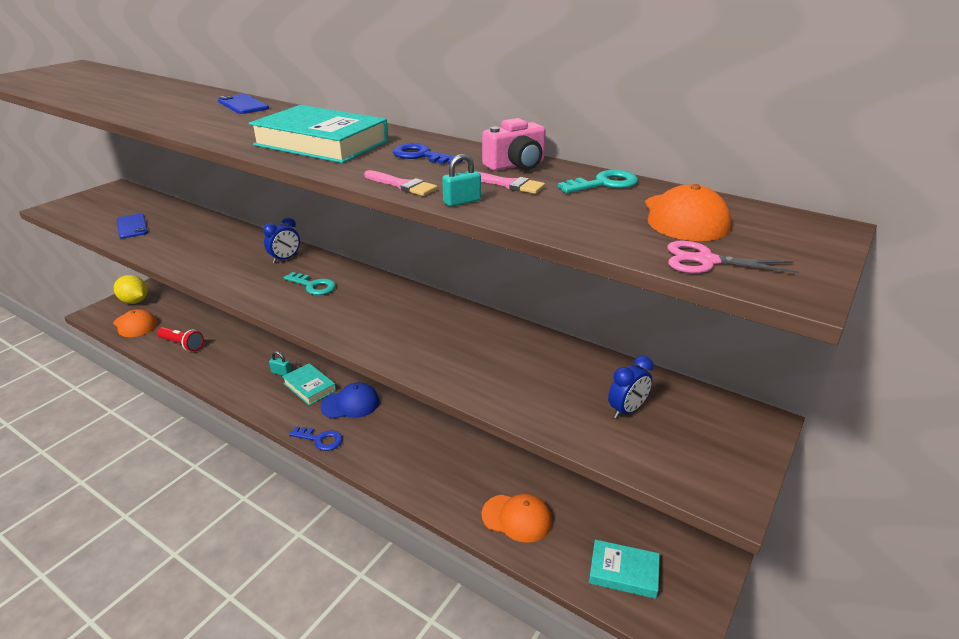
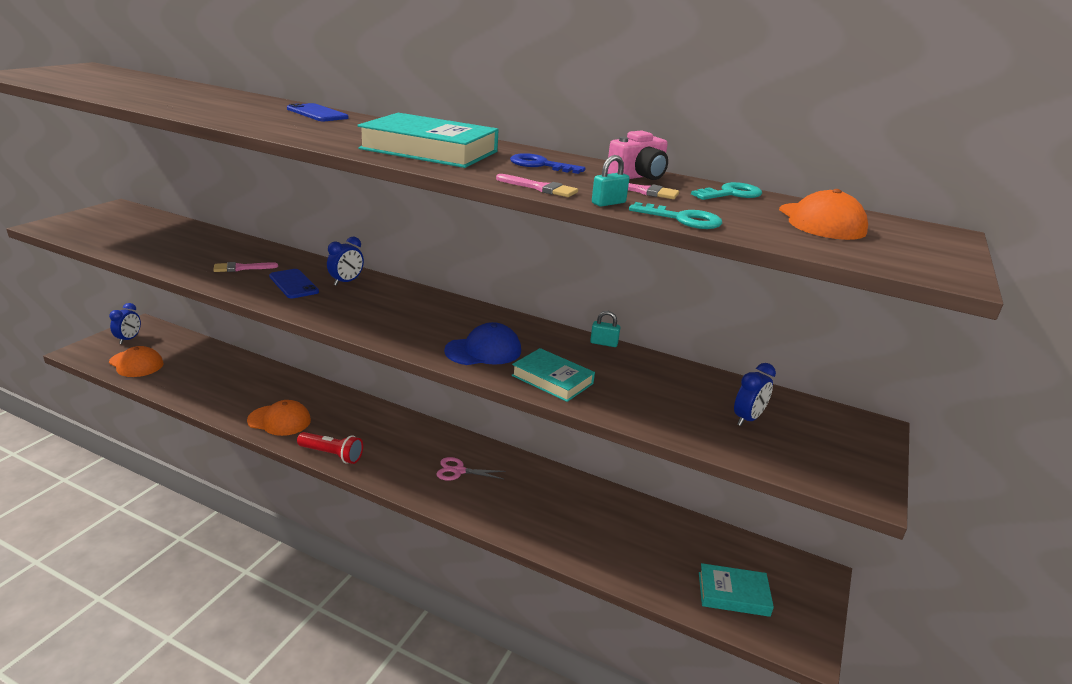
camera: 10 degrees left, 5 degrees down
(132, 226) = (155, 247): blue phone -> blue phone (293, 284)
(134, 301) = (129, 339): yellow lemon -> blue clock
(182, 344) = (199, 384): red flashlight -> red flashlight (332, 454)
(197, 246) = (241, 268): none -> pink brush
(281, 373) = (324, 412): turquoise padlock -> turquoise padlock (604, 343)
(309, 387) = (360, 426): turquoise book -> turquoise book (552, 379)
(313, 286) = (387, 308): turquoise key -> turquoise key (683, 219)
(320, 439) = (385, 479): blue key -> none
(350, 404) = (410, 443): blue cap -> blue cap (483, 351)
(517, 518) = (615, 548): orange cap -> orange cap (279, 420)
(705, 261) = (860, 254): pink scissors -> pink scissors (458, 471)

